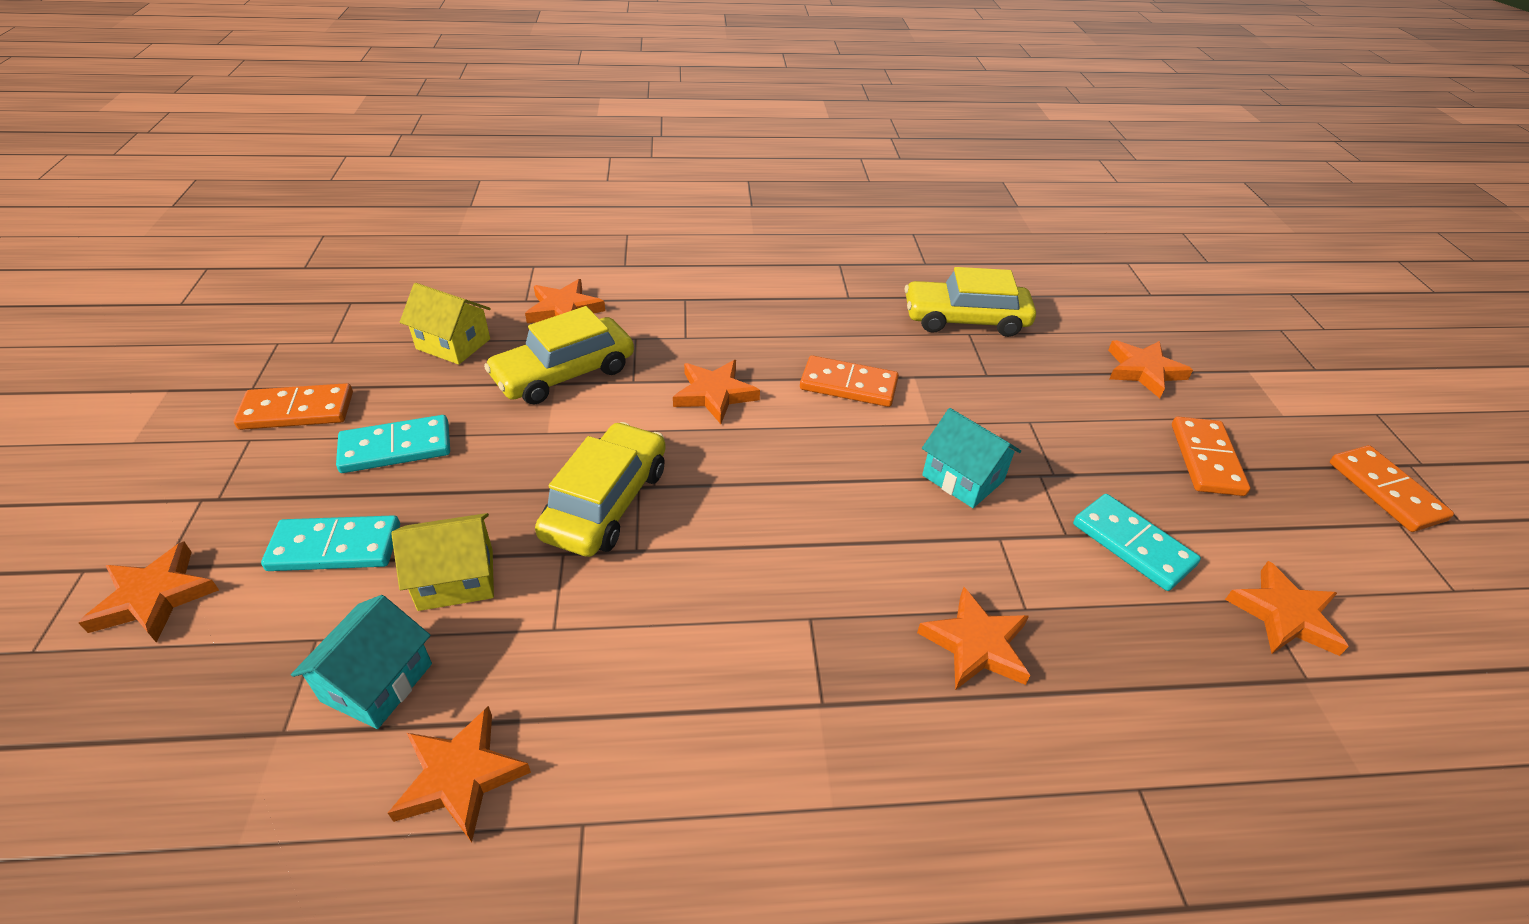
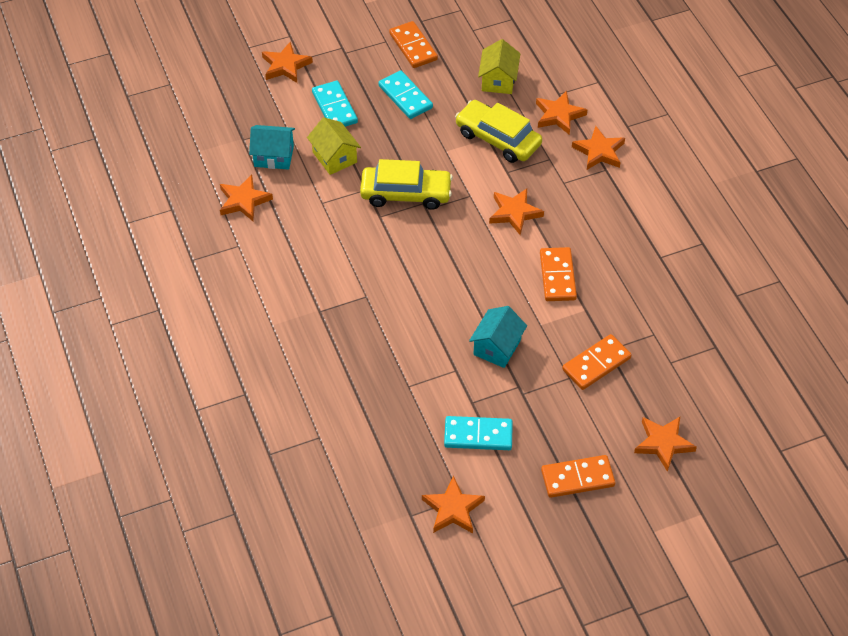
camera: 75 degrees right, 10 degrees up
(965, 319) = (670, 330): yellow car -> none
(976, 644) = (376, 366): orange star -> orange star (599, 151)
(1133, 544) = (478, 435): turquoise domino -> turquoise domino turned 60 degrees clockwise
(1385, 491) = (593, 583): orange domino -> orange domino (596, 364)

